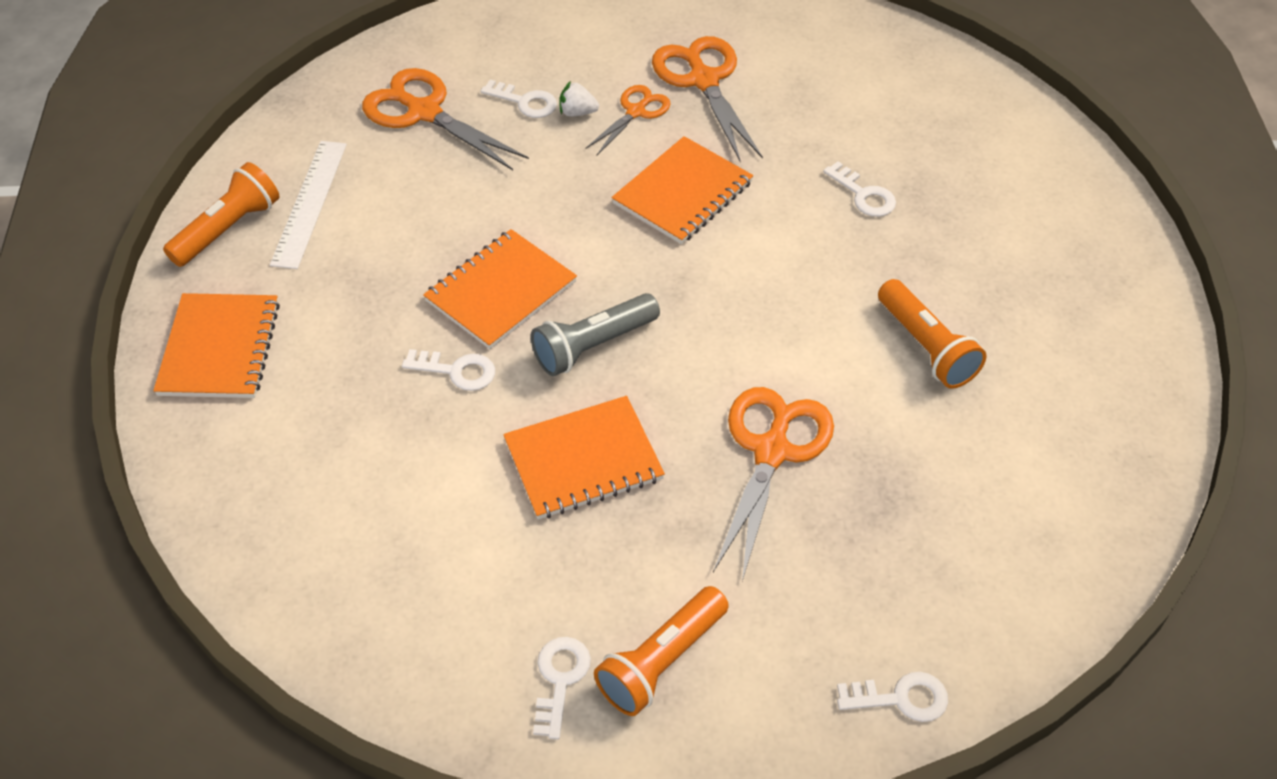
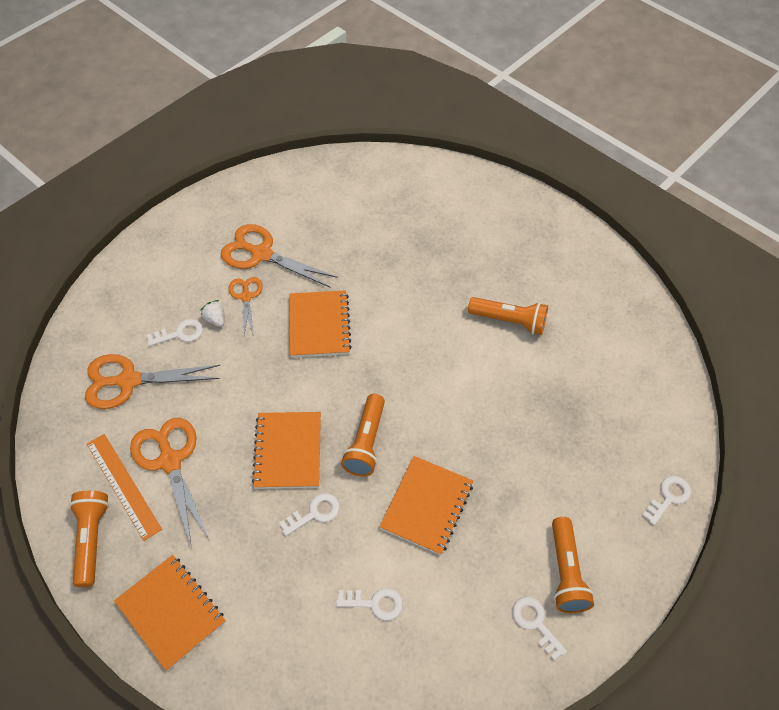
camera: 45 degrees left, 5 degrees up
(309, 203) = (123, 485): white ruler -> orange ruler
(577, 112) = (215, 319): white strawberry -> white strawberry turned 90 degrees clockwise
(593, 345) = (366, 442): grey flashlight -> orange flashlight
(771, 451) = (501, 428): orange scissors -> orange scissors (170, 461)
(864, 195) = (403, 263): white key -> white key (375, 603)

